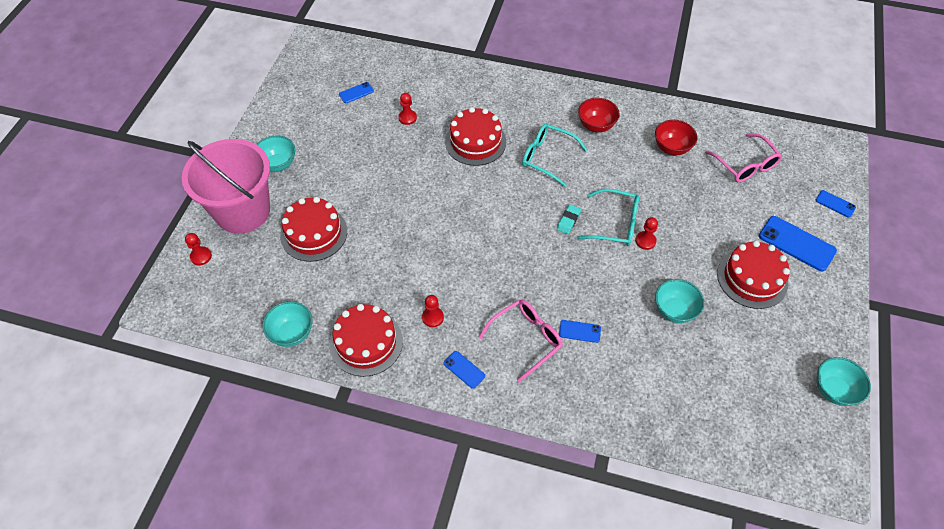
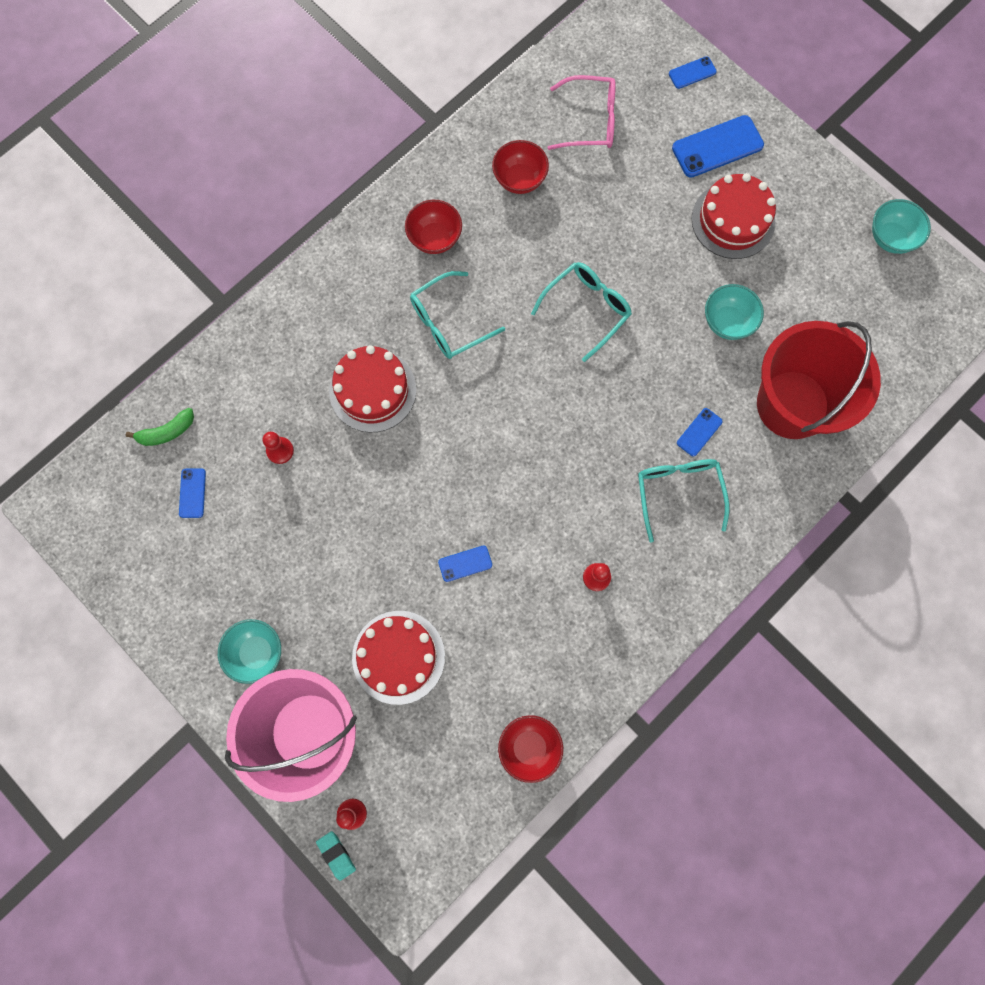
camera: 60 degrees left, 20 degrees up
(292, 333) = (529, 747): turquoise bowl -> red bowl
(366, 343) = (588, 668): red cake -> none
(384, 66) = (167, 432): none -> green banana
(464, 369) = (679, 578): blue phone -> blue phone (465, 563)
(526, 339) = (678, 492): pink glasses -> turquoise glasses
(568, 221) = (553, 356): turquoise eraser -> turquoise eraser (336, 855)
(645, 241) = (627, 293): red pawn -> none
(646, 383) = (792, 404): none -> red bucket

